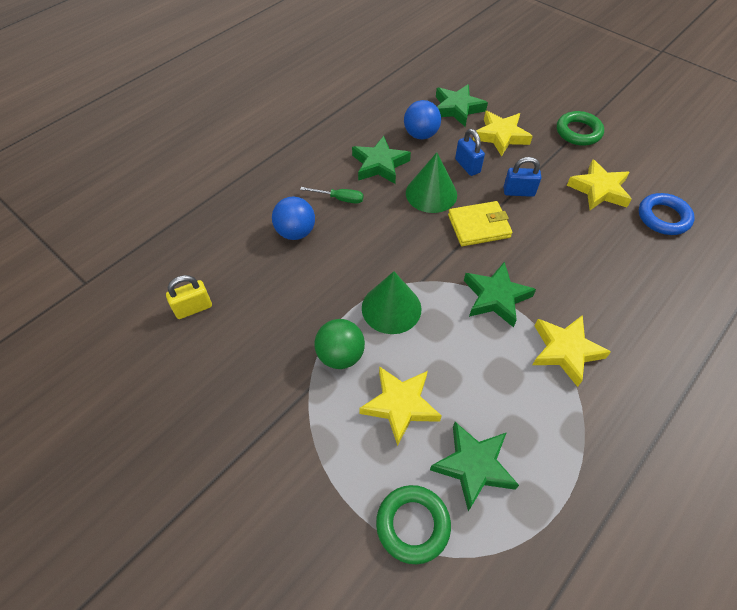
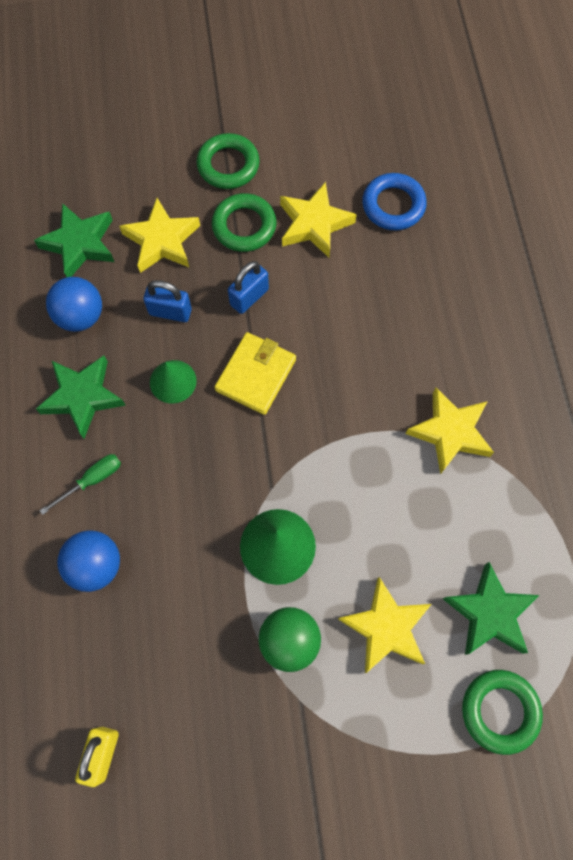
camera: 50 degrees left, 15 degrees up
(431, 193) = (173, 381): green cone -> green cone, size x0.66
(495, 297) = (348, 438): green star -> none
(555, 162) = (244, 226): none -> green ring

